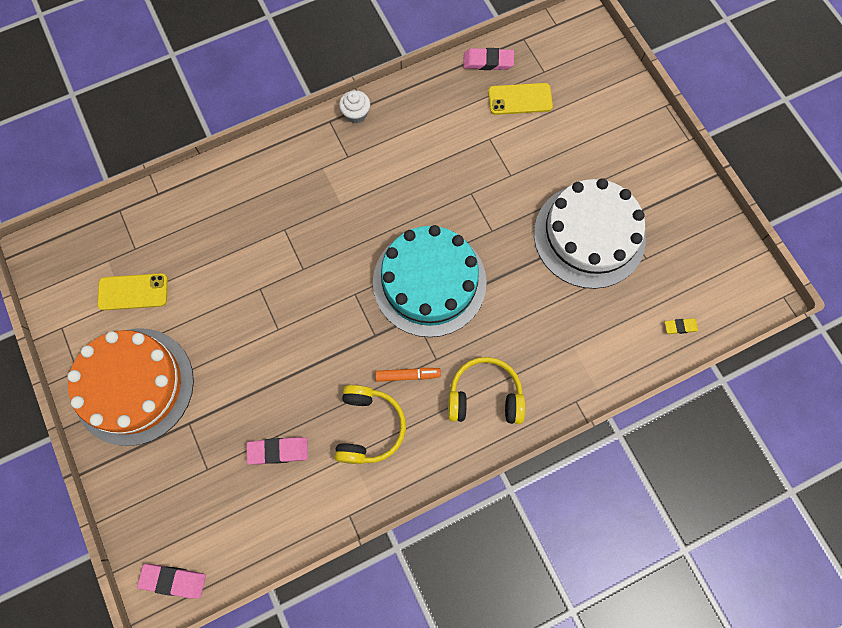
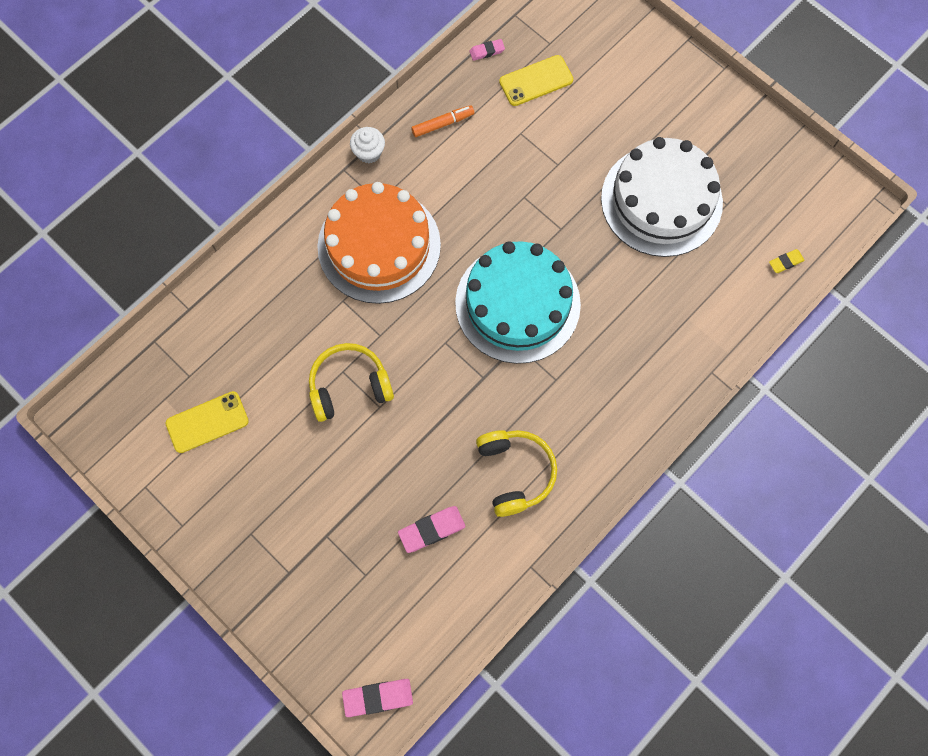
camera: 20 degrees left, 0 degrees up
(134, 386) = (251, 519): orange cake -> orange cake (379, 245)
(407, 375) = (533, 406): orange marker -> orange marker (443, 124)
(484, 396) = (619, 399): yellow headphones -> yellow headphones (349, 386)
(488, 61) = (487, 51): pink eraser -> pink eraser, size x0.61

